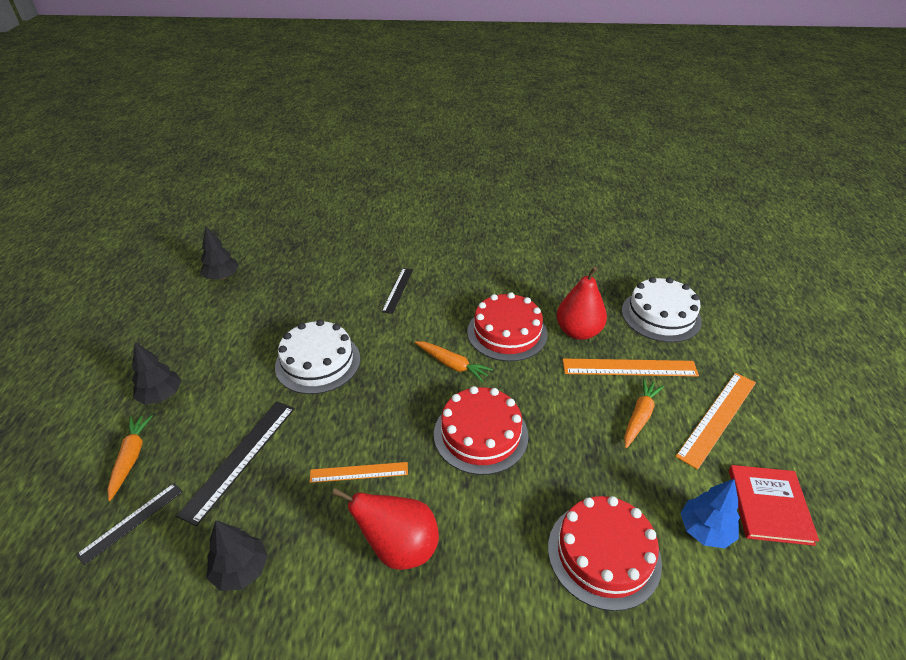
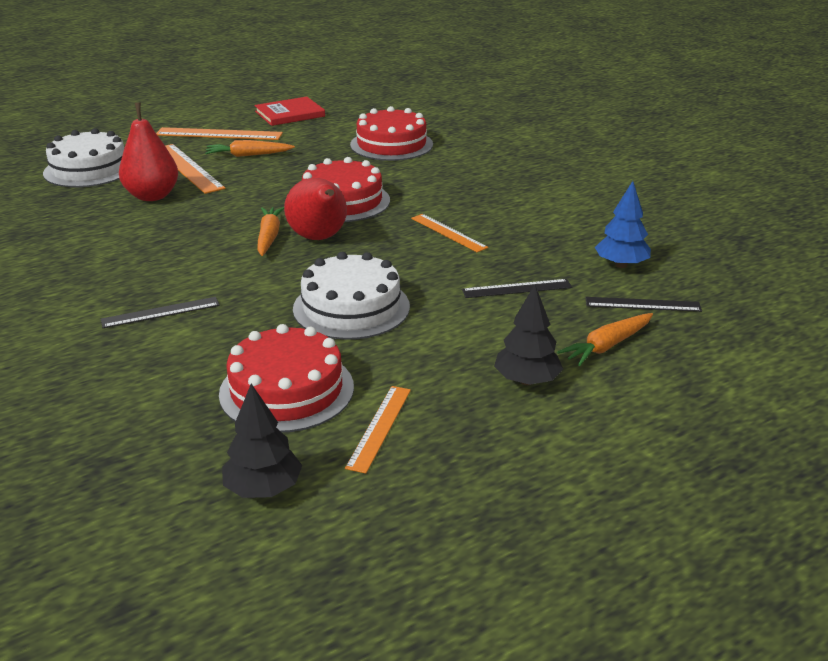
camera: 125 degrees left, 10 degrees down
(209, 323) = (379, 427): none -> orange ruler
(240, 458) = (517, 288): black ruler -> black ruler, size x0.63
(241, 570) = (588, 241): black tree -> none
(399, 547) = (483, 197): red pear -> red pear (319, 238)
(507, 332) = (187, 226): red cake -> red cake (287, 390)
(705, 530) = (333, 125): blue tree -> blue tree (621, 265)

